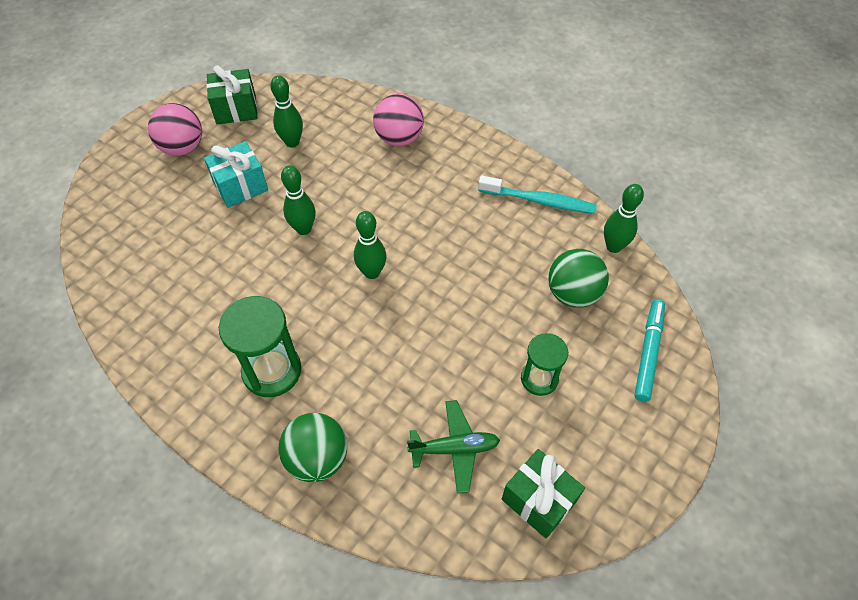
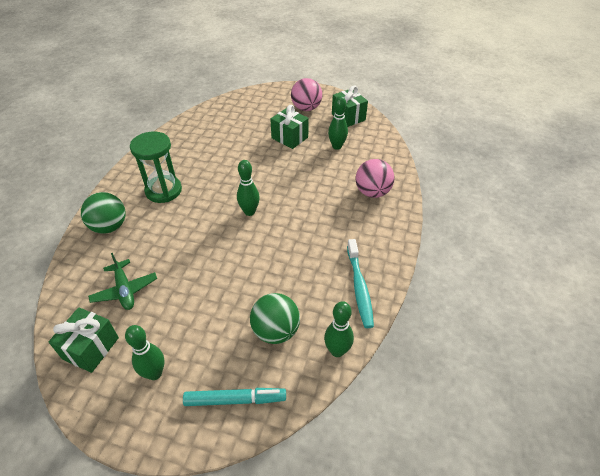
camera: 70 degrees right, 10 degrees down
(240, 186) = (289, 138): turquoise gift -> green gift
(303, 229) = (270, 172): green bowling pin -> green bowling pin (154, 373)
(539, 379) = (190, 326): green hourglass -> none

